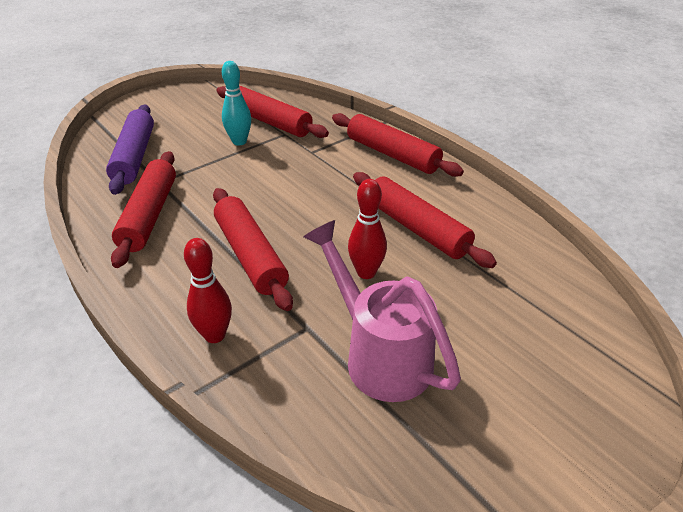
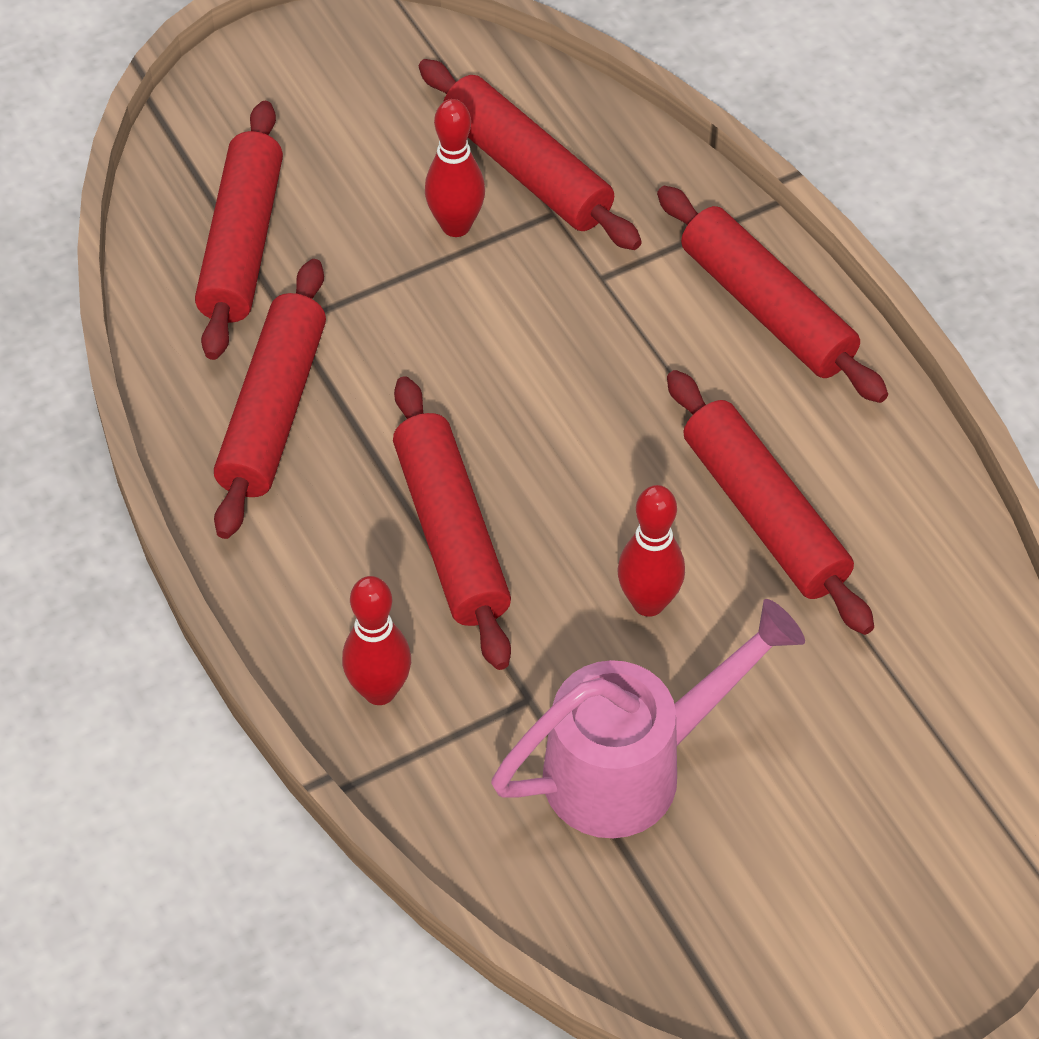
camera: 10 degrees right, 15 degrees up
(134, 157) = (242, 243): purple rolling pin -> red rolling pin
(239, 142) = (456, 226): turquoise bowling pin -> red bowling pin
(379, 354) = (635, 766): pink watering can -> pink watering can turned 90 degrees clockwise

